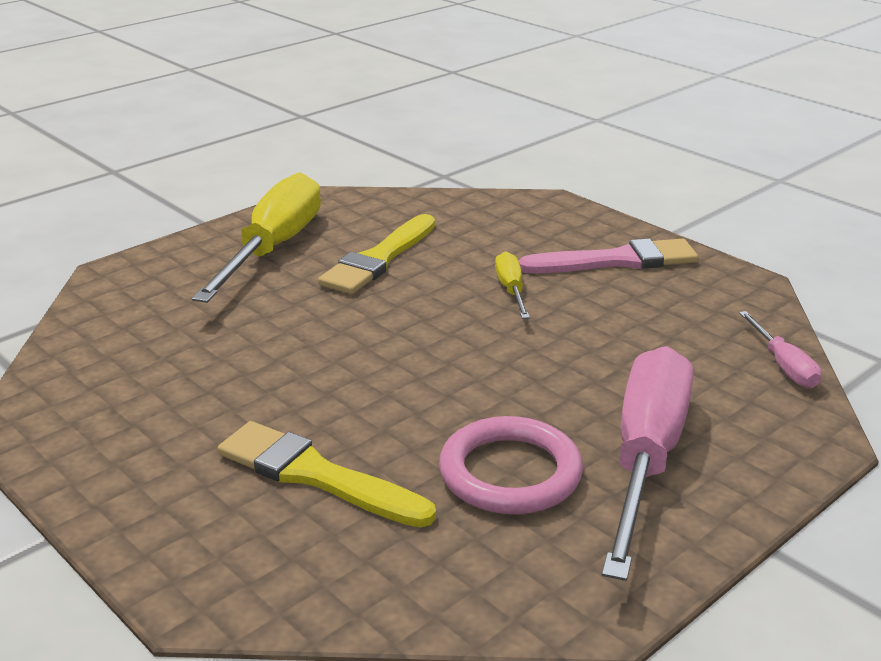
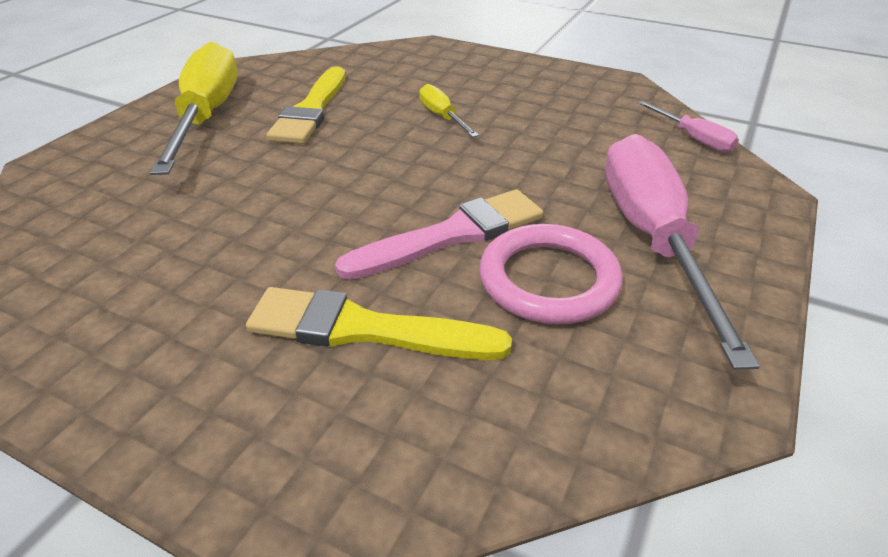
camera: 20 degrees left, 10 degrees up
(616, 261) = (510, 81): pink brush -> pink brush (452, 235)

